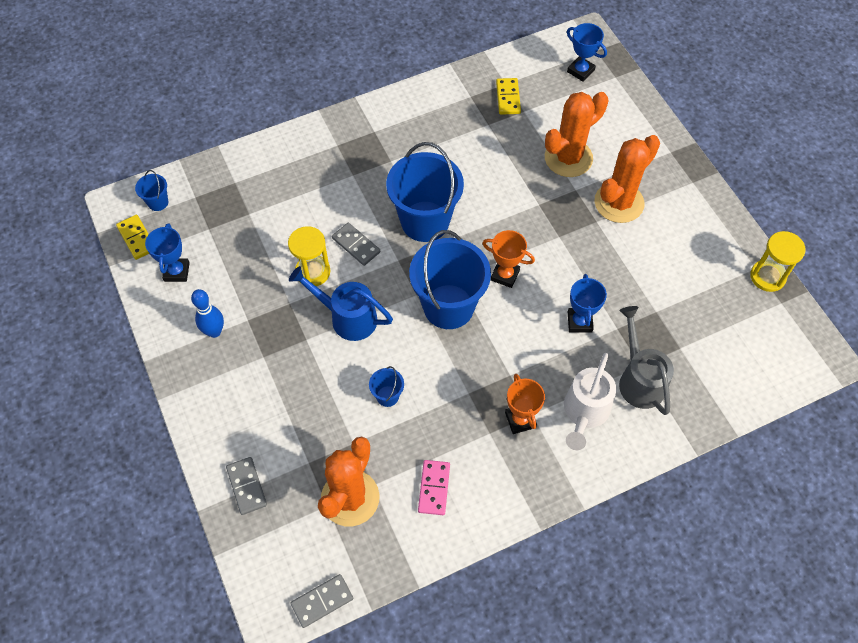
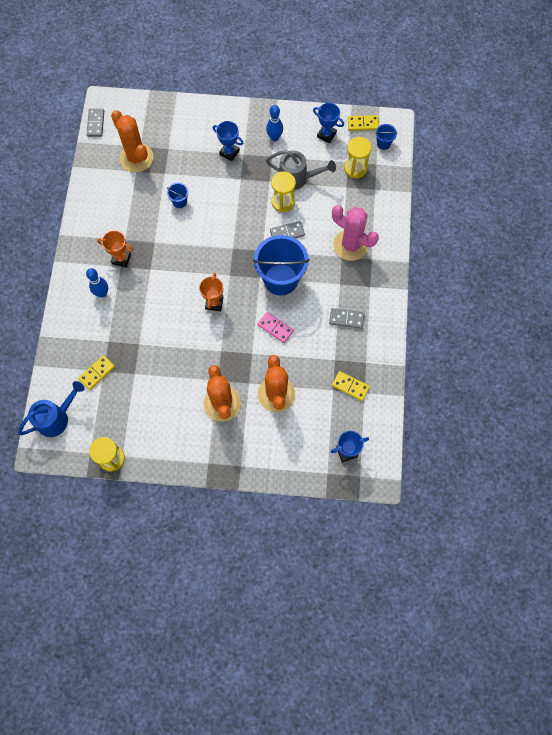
camera: 120 degrees right, 10 degrees up
(214, 216) = (355, 168): none -> yellow hourglass
(246, 486) = (174, 116): grey domino -> grey domino (346, 319)
(331, 172) = (350, 245): none -> pink cactus
(347, 317) = (241, 205): blue watering can -> blue watering can (57, 417)
(434, 488) = (114, 197): pink domino -> pink domino (275, 328)
(448, 306) = (213, 261): blue bucket -> none
(505, 275) = (214, 303): orange trophy -> orange trophy turned 45 degrees counterclockwise
(579, 322) = (156, 325): blue trophy -> blue trophy (229, 152)
(584, 413) = (102, 293): white watering can -> blue bowling pin
(639, 379) = (101, 335): grey watering can -> grey watering can (297, 178)
(688, 353) = (97, 373): none -> yellow domino

